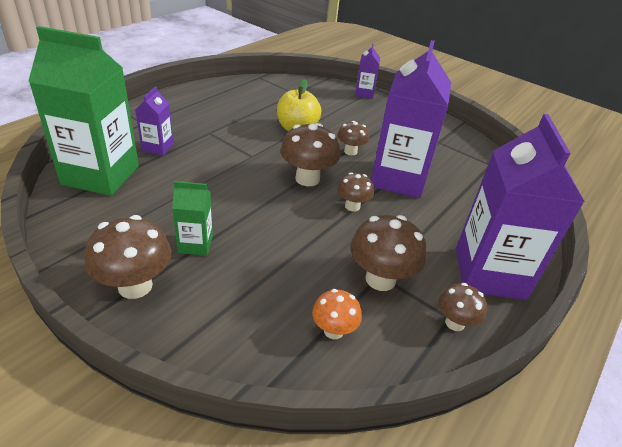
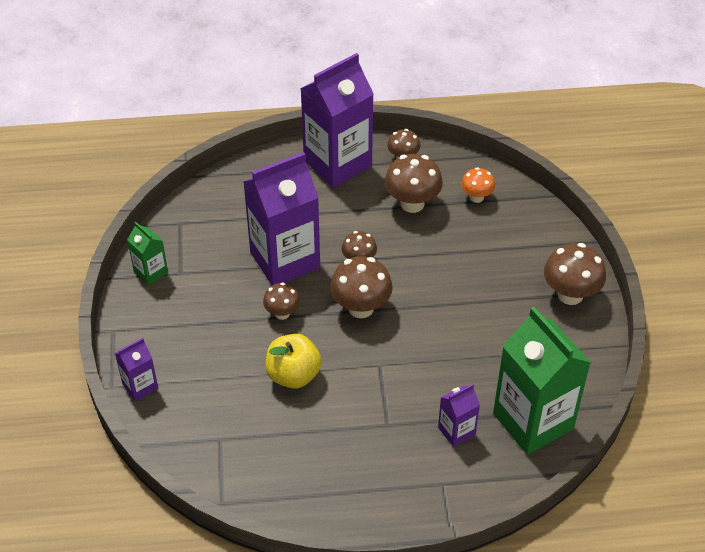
camera: 130 degrees left, 10 degrees up
(195, 244) = (508, 301): green carton -> green carton (151, 272)

